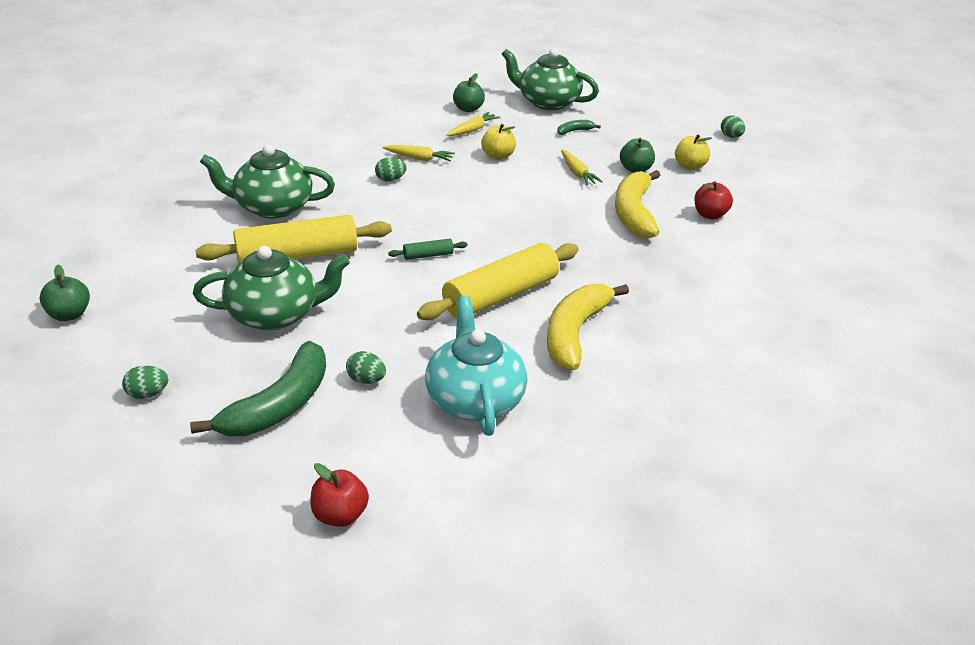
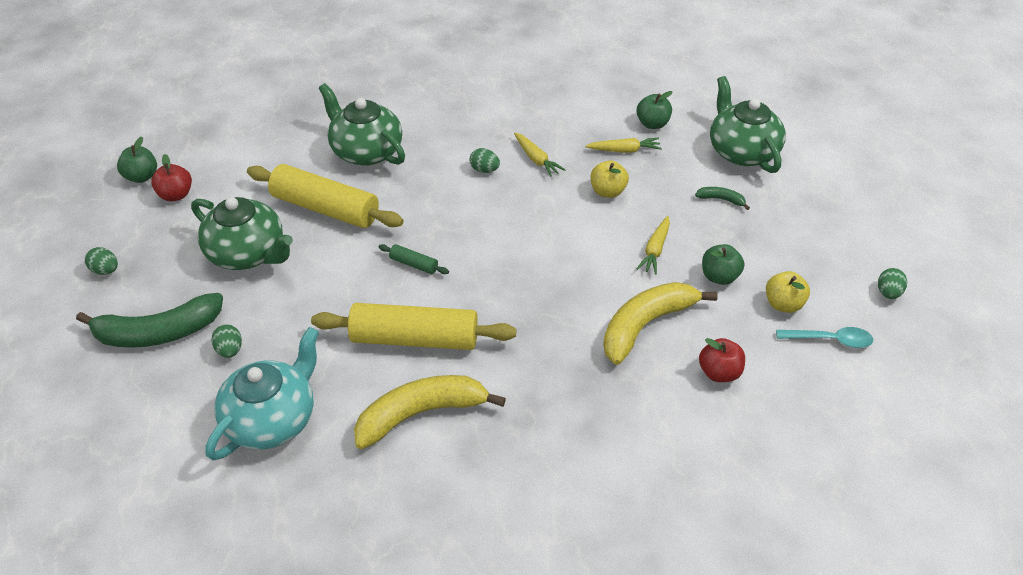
camera: 45 degrees right, 10 degrees up
(340, 515) = (83, 446): red apple -> red apple (176, 195)
(738, 171) = (830, 340): none -> turquoise spoon

